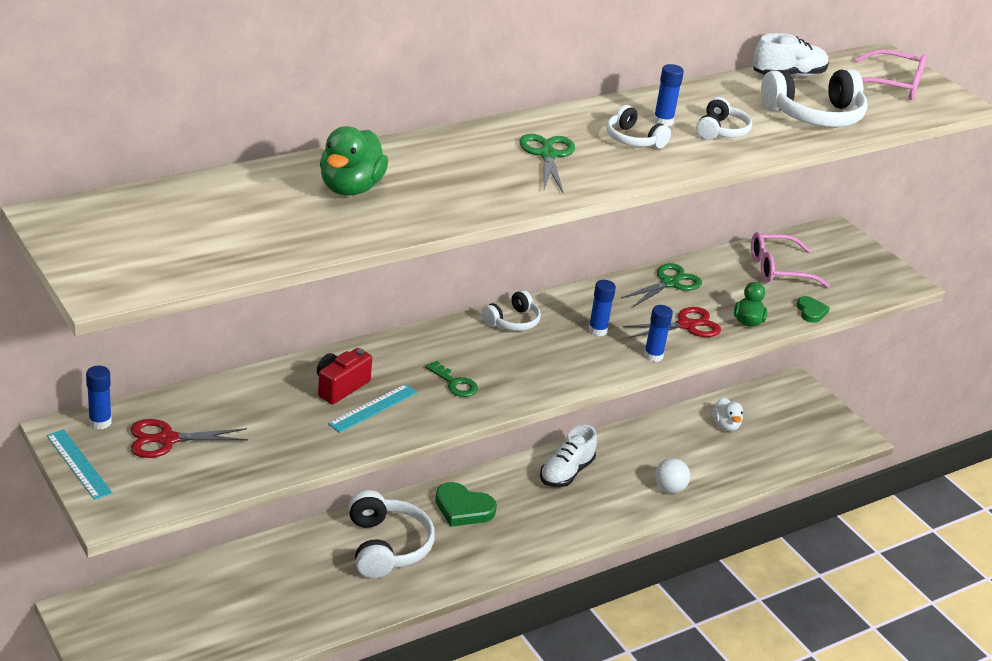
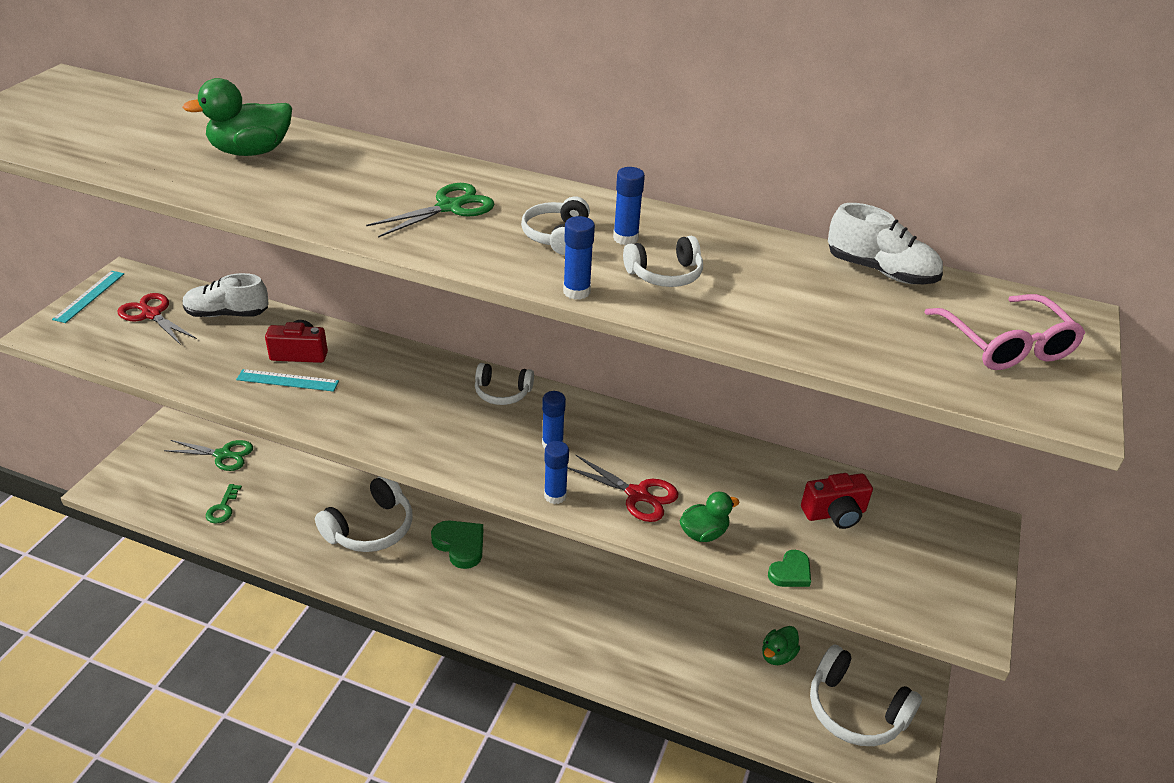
camera: 55 degrees right, 5 degrees up
(100, 422) = (147, 282): blue glue stick -> blue glue stick (576, 291)
(455, 383) = (370, 404): green key -> green key (223, 508)
(463, 508) = (460, 545): green heart -> green heart turned 150 degrees clockwise
(566, 472) = (575, 581): white shoe -> white shoe (227, 314)
(669, 488) = (634, 661): white ball -> none
(670, 283) = (696, 453): green scissors -> green scissors (223, 455)
(725, 425) = (777, 655): white duck -> green duck
(778, 269) = (835, 513): pink glasses -> red camera
(814, 115) = (814, 318): white headphones -> white headphones (855, 710)

